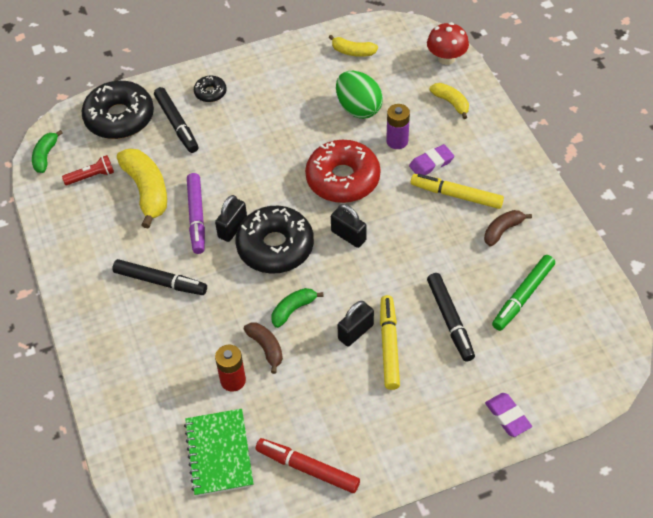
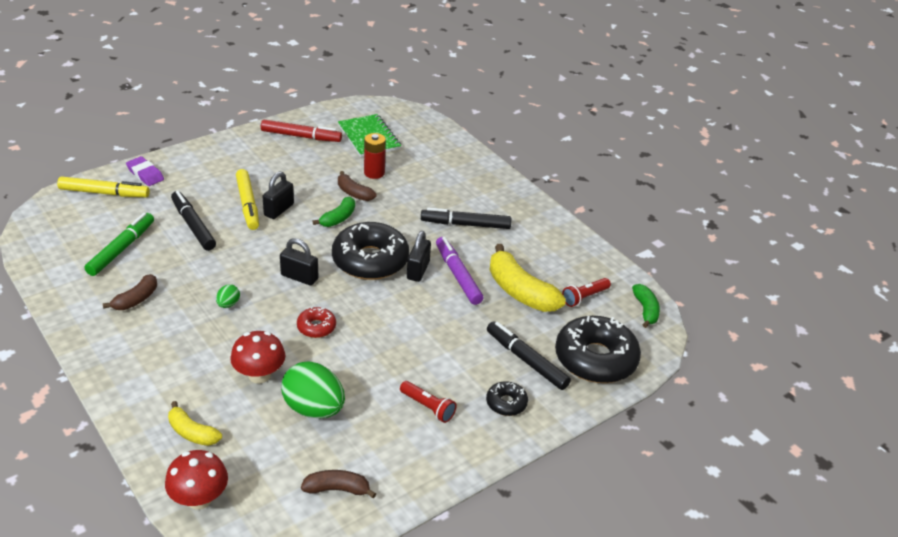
camera: 160 degrees right, 15 degrees down
(271, 98) = (428, 407): none -> red flashlight
(343, 179) = (316, 327): red donut -> red donut, size x0.47
(353, 52) = (337, 489): yellow banana -> brown banana
(397, 141) = (259, 375): purple battery -> red mushroom
(418, 213) = (228, 304): none -> green egg
(431, 163) = (216, 355): purple eraser -> none
(456, 195) = (186, 326): yellow marker -> yellow marker (104, 193)

